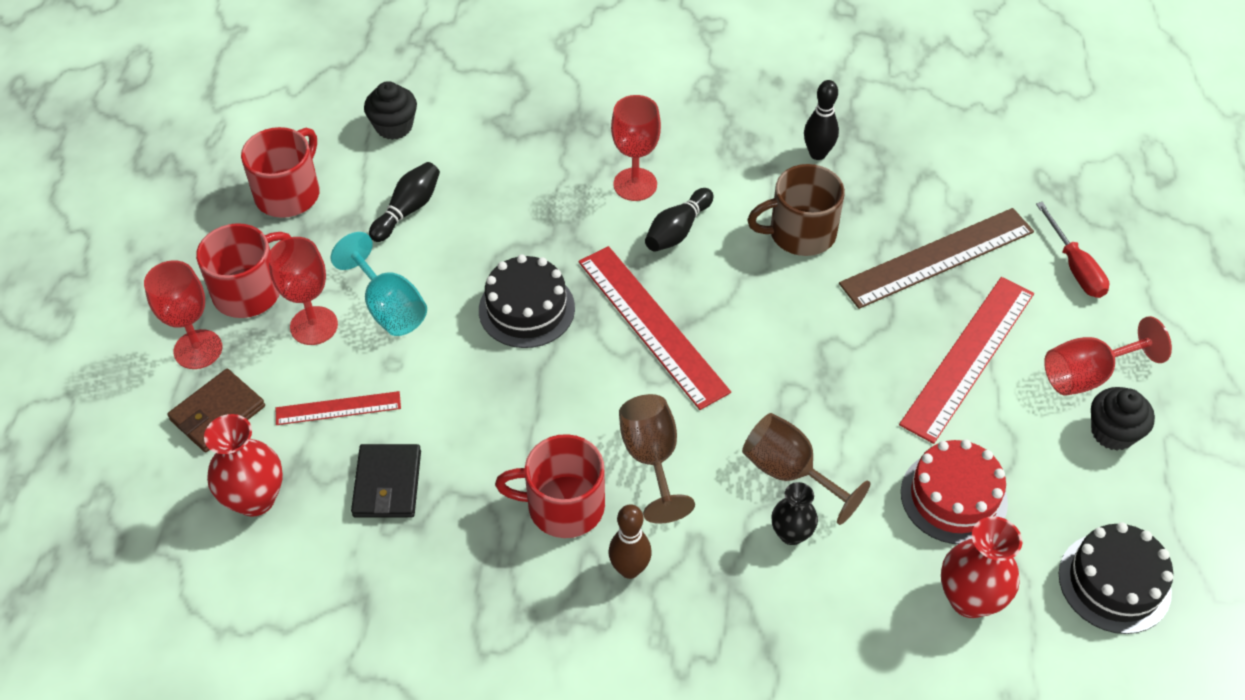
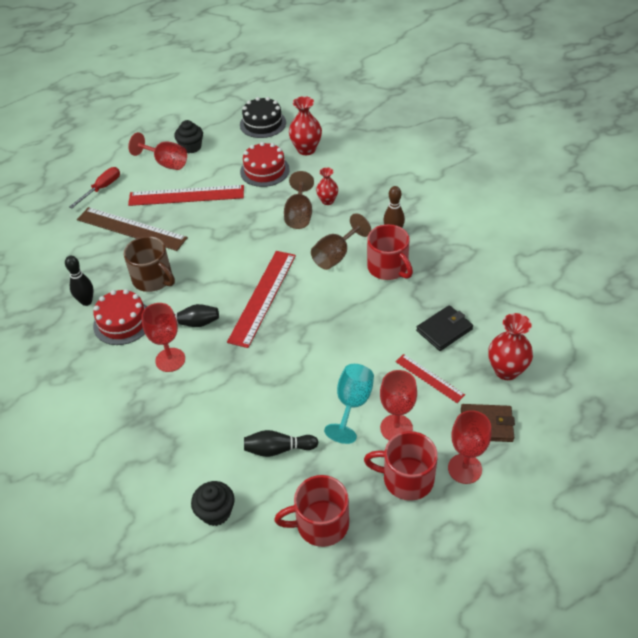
camera: 125 degrees left, 5 degrees down
(526, 309) = (297, 348): black cake -> none
(745, 171) = (122, 322): none -> red cake
(791, 533) = (327, 201): black vase -> red vase

